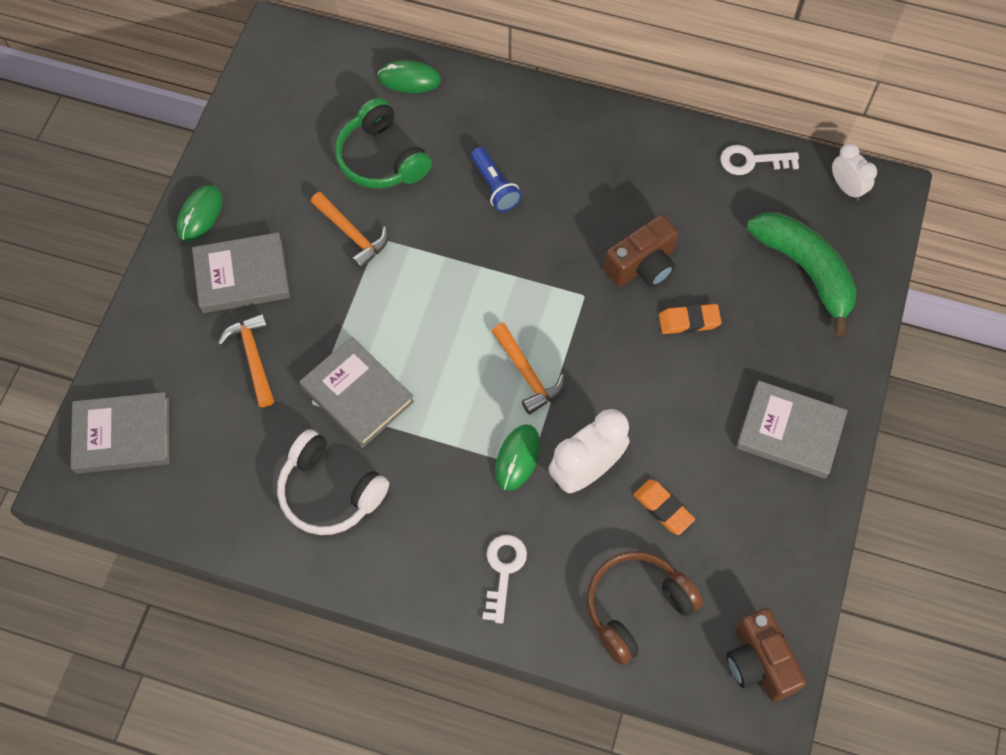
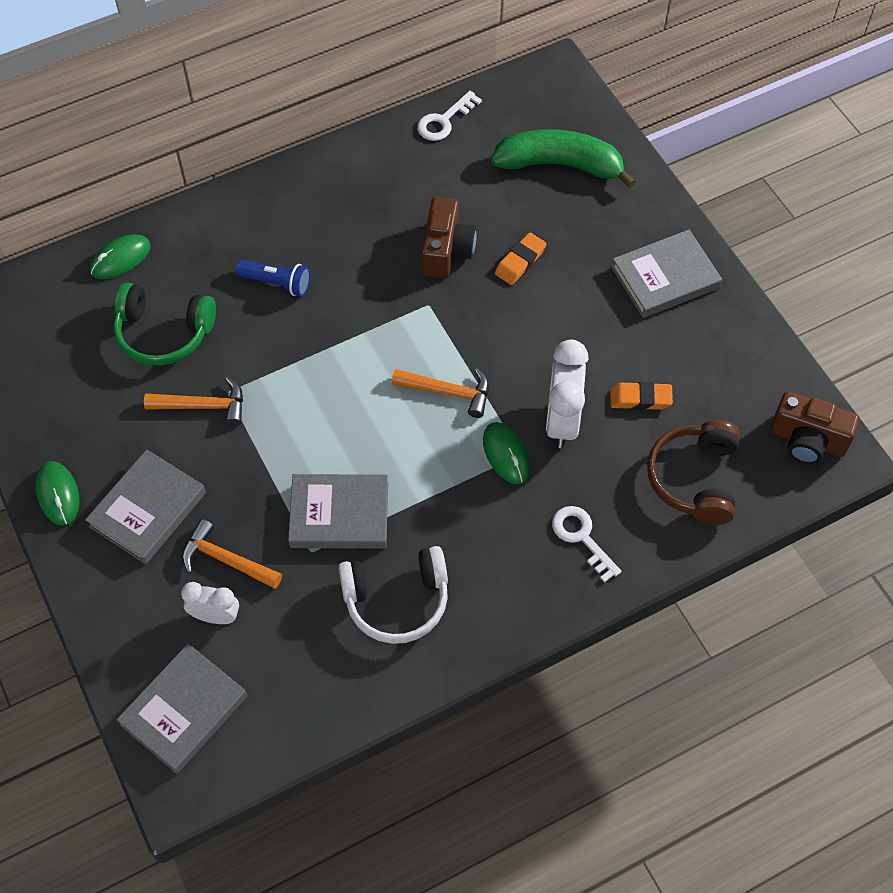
camera: 45 degrees left, 5 degrees down
(846, 187) = (527, 89): white clock -> white clock (215, 616)

